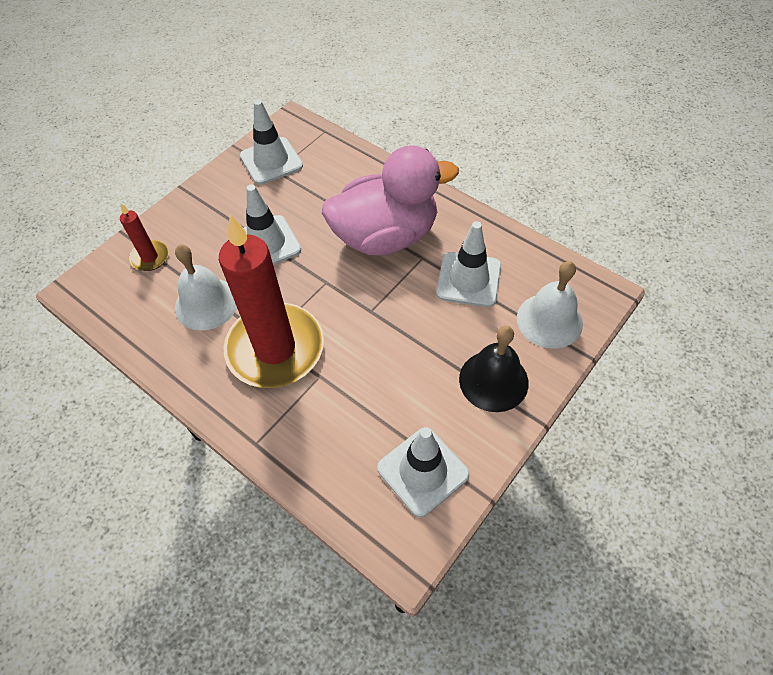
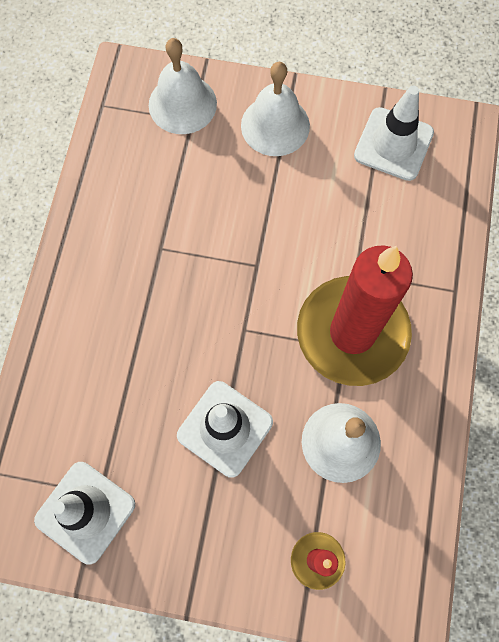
camera: 120 degrees left, 15 degrees up
(385, 236) = (149, 300): pink duck -> none
(468, 279) = (168, 191): white traffic cone -> none
(493, 380) = (275, 125): black bell -> white bell

